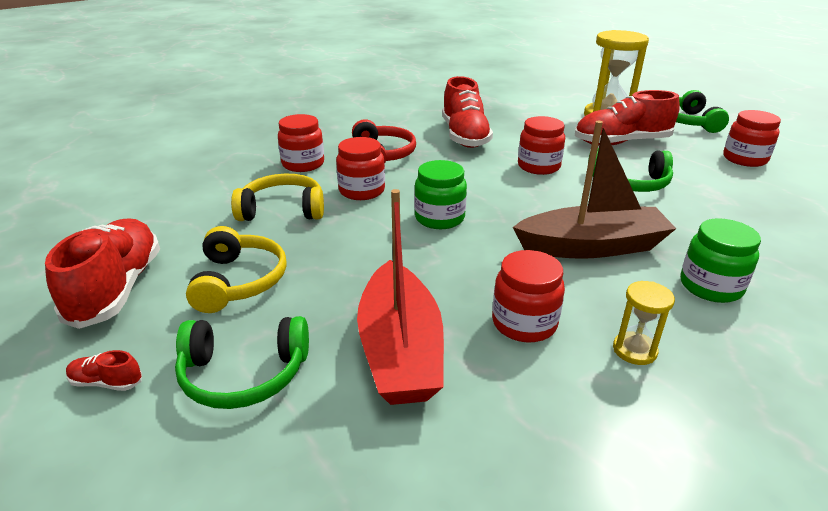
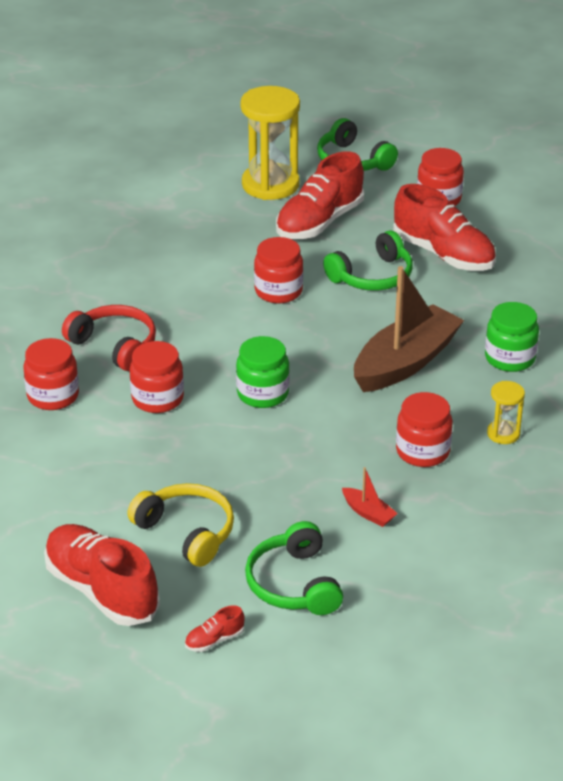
camera: 40 degrees left, 5 degrees up
(244, 374) = (294, 584): green headphones -> green headphones turned 120 degrees clockwise
(283, 210) = (117, 455): yellow headphones -> none
(400, 350) = (368, 513): red boat -> red boat, size x0.41
(464, 136) = (163, 280): red shoe -> red shoe (443, 254)

